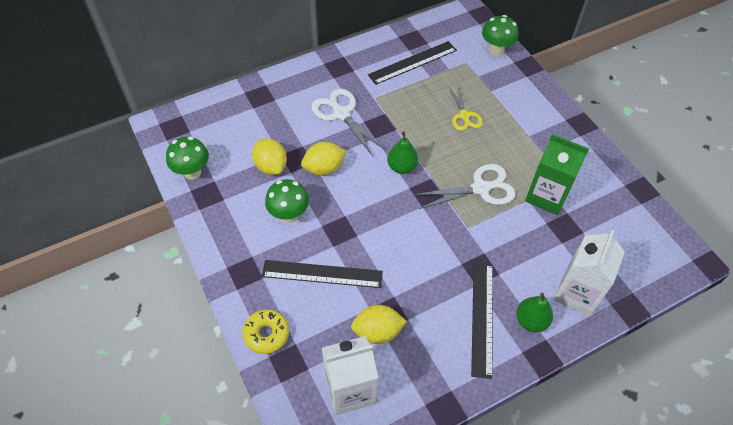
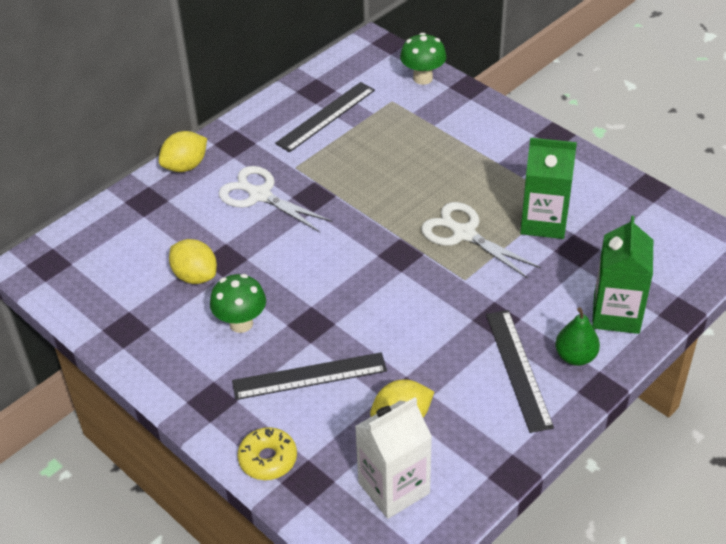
camera: 15 degrees left, 10 degrees down
(192, 172) = (96, 309): green mushroom -> none
(324, 168) = (263, 261): yellow lemon -> yellow lemon (185, 166)
(402, 167) = (359, 235): green pear -> none
(464, 116) = (413, 160): yellow scissors -> none
(481, 188) = (464, 234): white scissors -> white scissors turned 105 degrees counterclockwise
(577, 293) = (616, 314): white carton -> green carton

